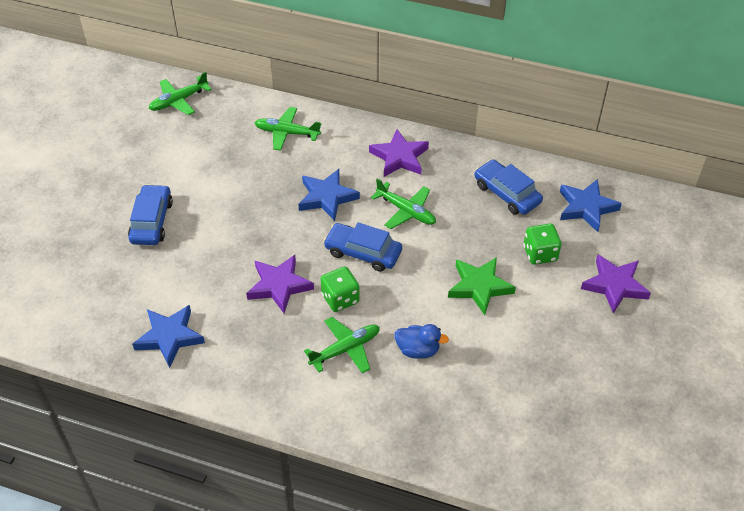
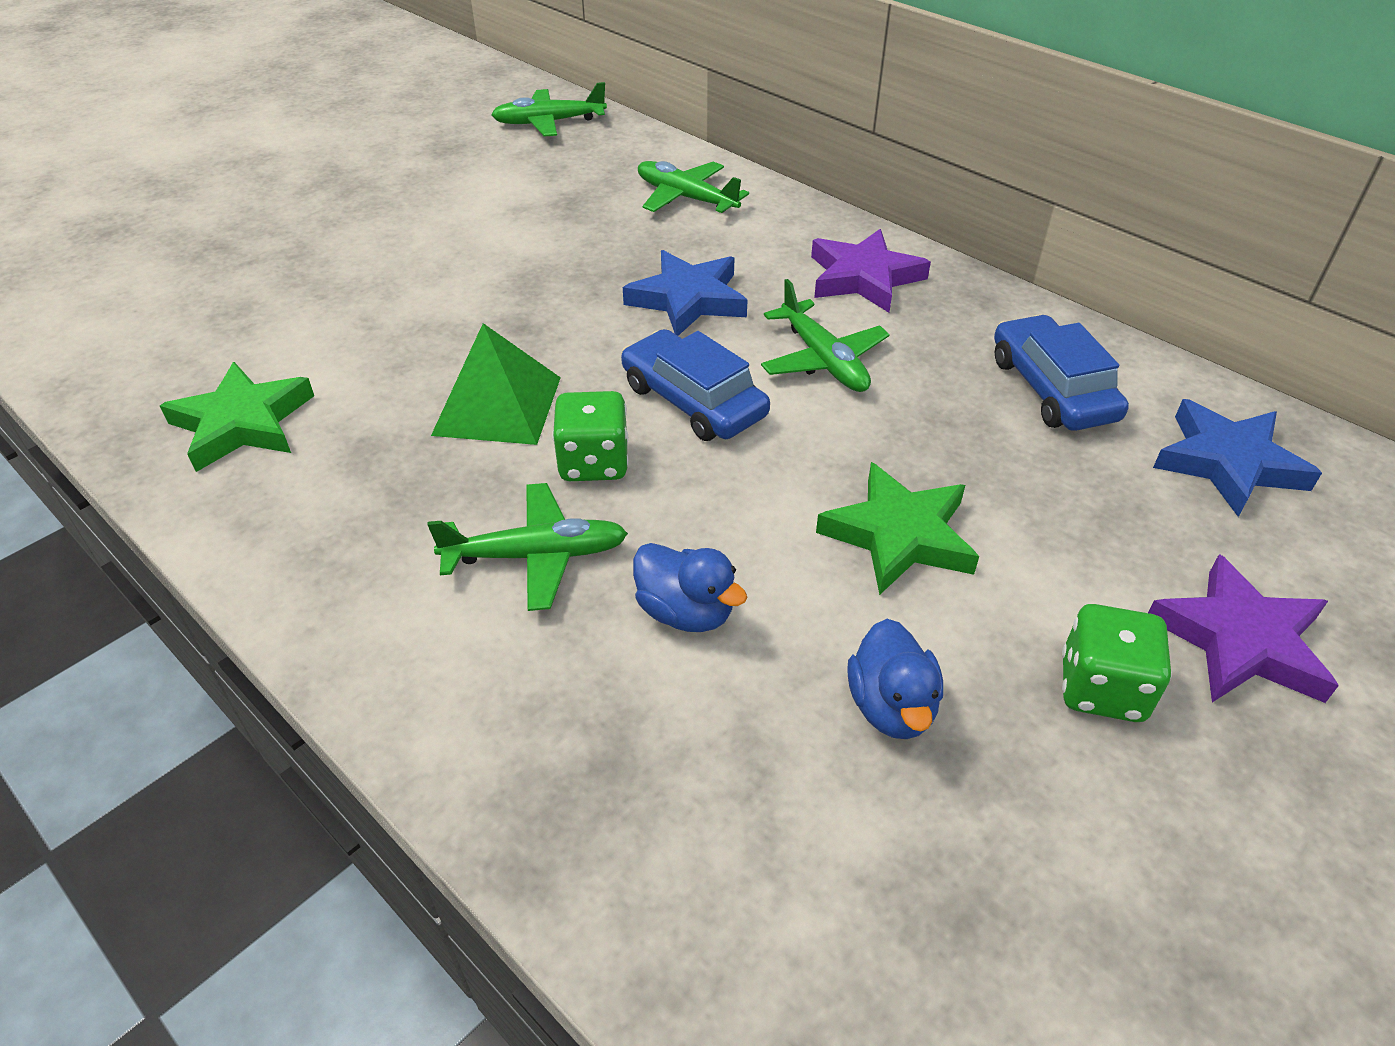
camera: 25 degrees right, 5 degrees down
(152, 221) = (372, 253): blue car -> none
(169, 337) = (243, 423): blue star -> green star
(279, 286) = (498, 405): purple star -> green pyramid
(510, 357) = (891, 706): none -> blue duck
(540, 254) = (1074, 516): green dice -> green dice (1101, 688)

